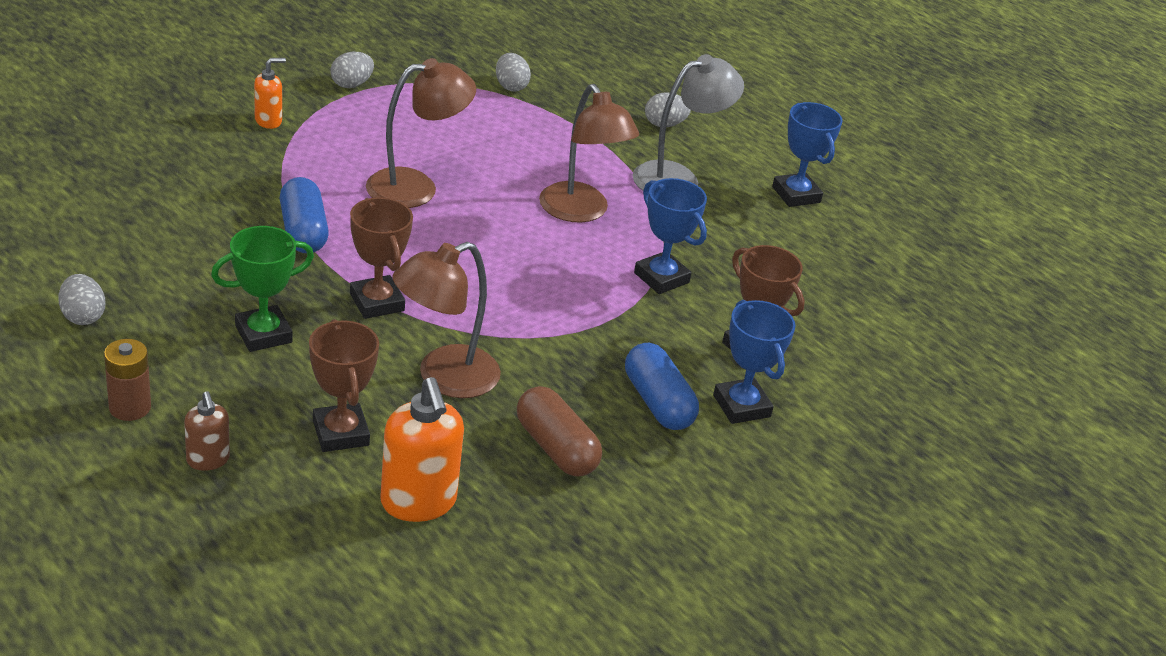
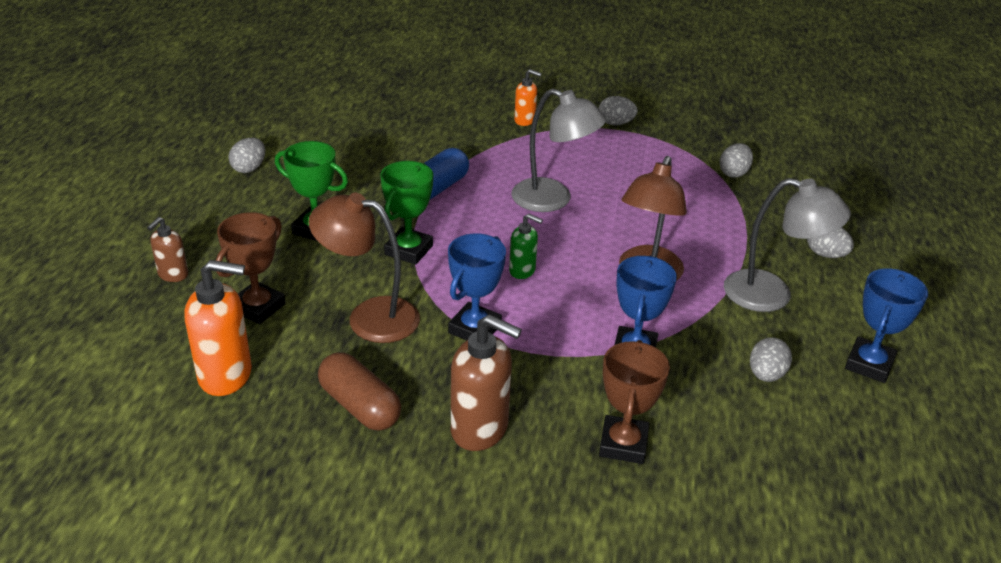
camera: 55 degrees right, 0 degrees up
(130, 407) = (188, 225): brown battery -> none
(377, 302) = (408, 250): brown trophy -> green trophy
(416, 187) = (553, 200): brown lamp -> grey lamp
(418, 502) = (226, 375): orange soap dispenser -> orange soap dispenser turned 120 degrees counterclockwise
(492, 264) = (522, 271): none -> green soap dispenser
(556, 448) = (360, 406): brown capsule -> brown capsule turned 60 degrees counterclockwise
(657, 402) = (480, 429): blue capsule -> brown soap dispenser
(741, 406) = (540, 478): blue trophy -> blue trophy (474, 329)
(755, 241) = (766, 375): none -> grey egg

